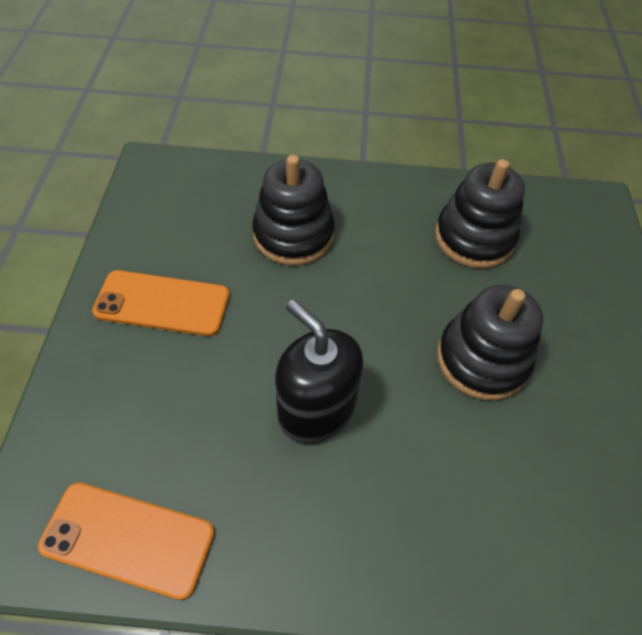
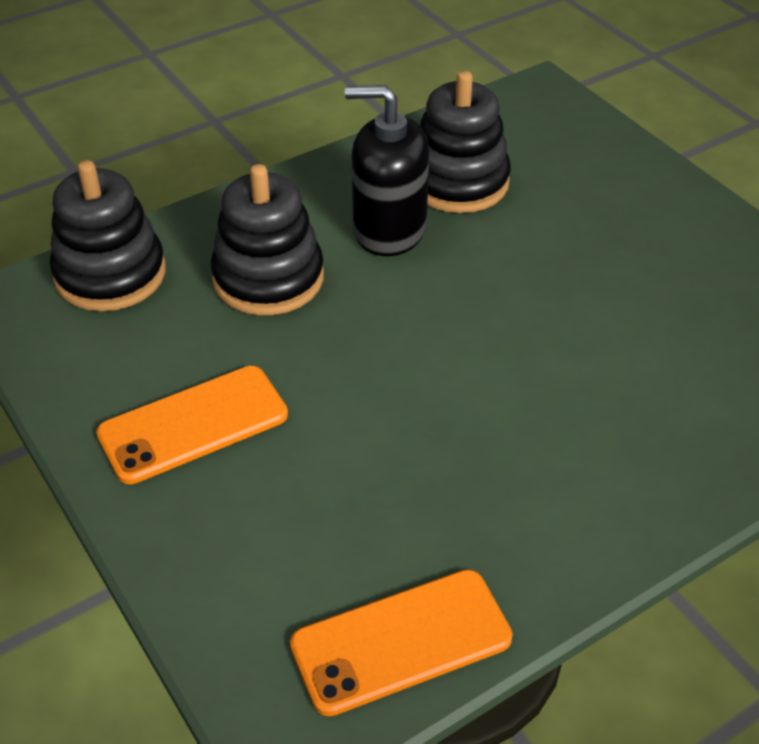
camera: 35 degrees left, 10 degrees down
(316, 409) = (463, 417): black soap dispenser -> black soap dispenser (389, 229)
(482, 359) = (570, 283): black stacking toy -> black stacking toy (110, 274)

